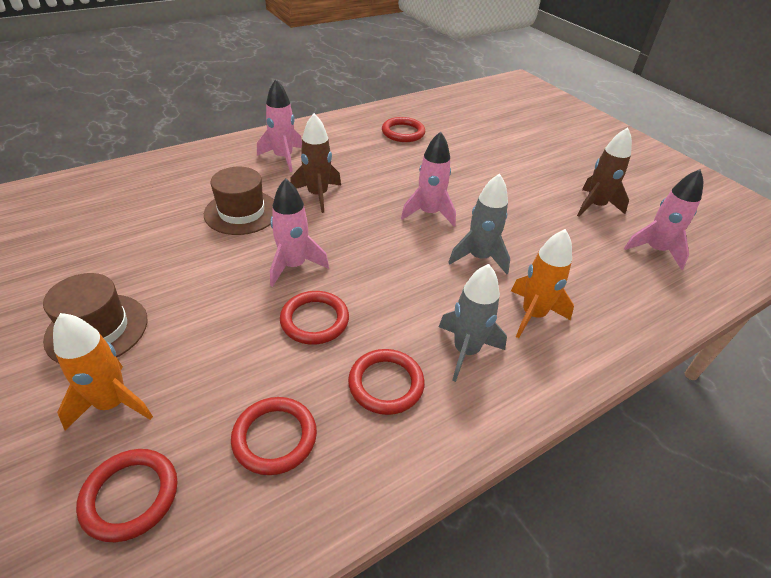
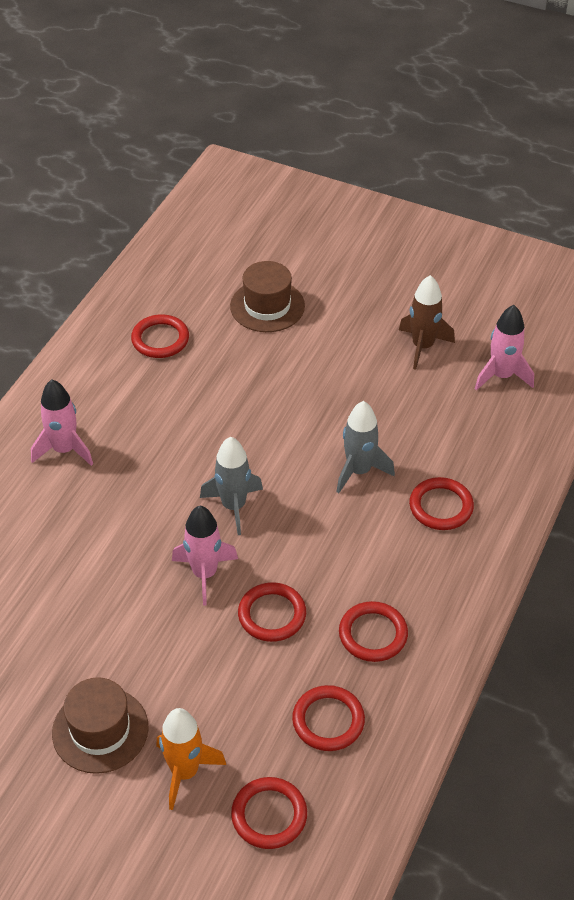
camera: 30 degrees left, 5 degrees up
(241, 212) = (95, 544): brown hat -> brown hat (267, 306)
(318, 195) = (149, 480): brown rocket -> none
(429, 213) = (276, 443): pink rocket -> none
(466, 351) = (411, 571): grey rocket -> grey rocket (233, 506)
(533, 315) = (441, 506): orange rocket -> red ring

